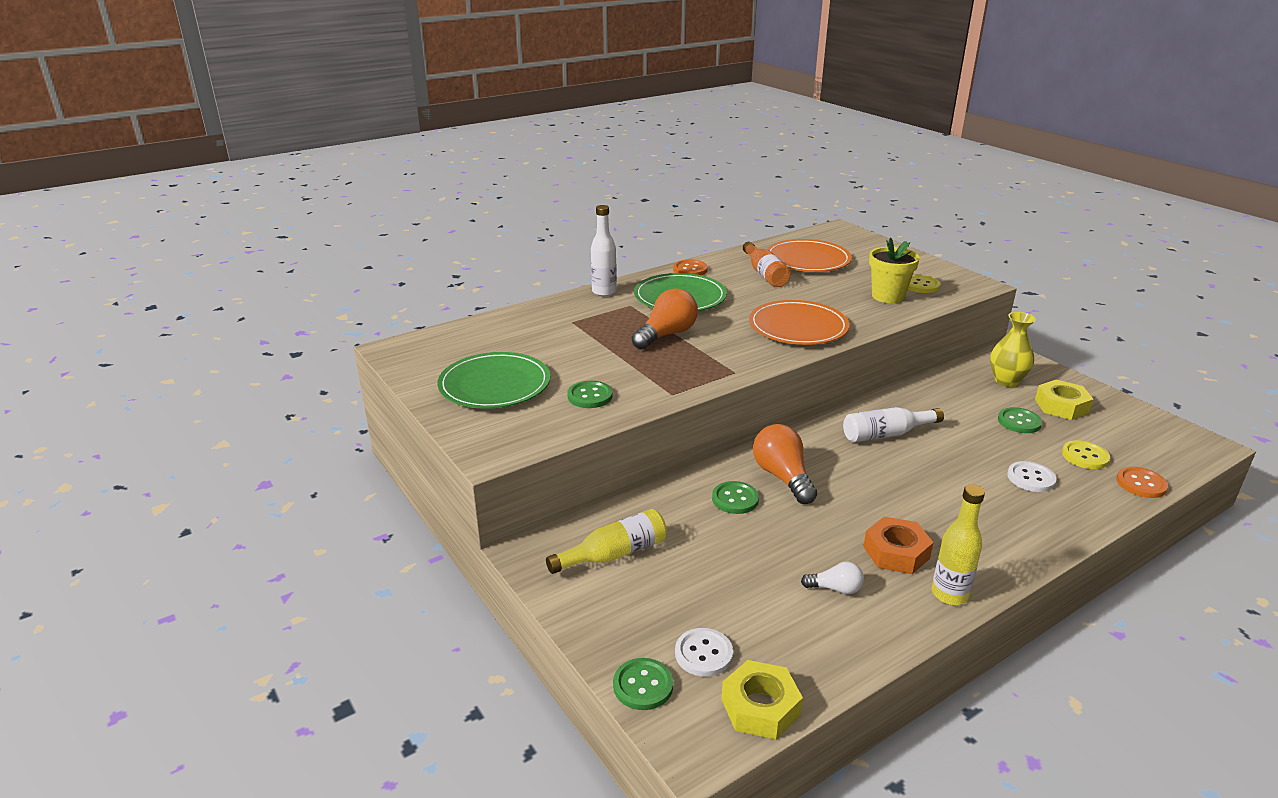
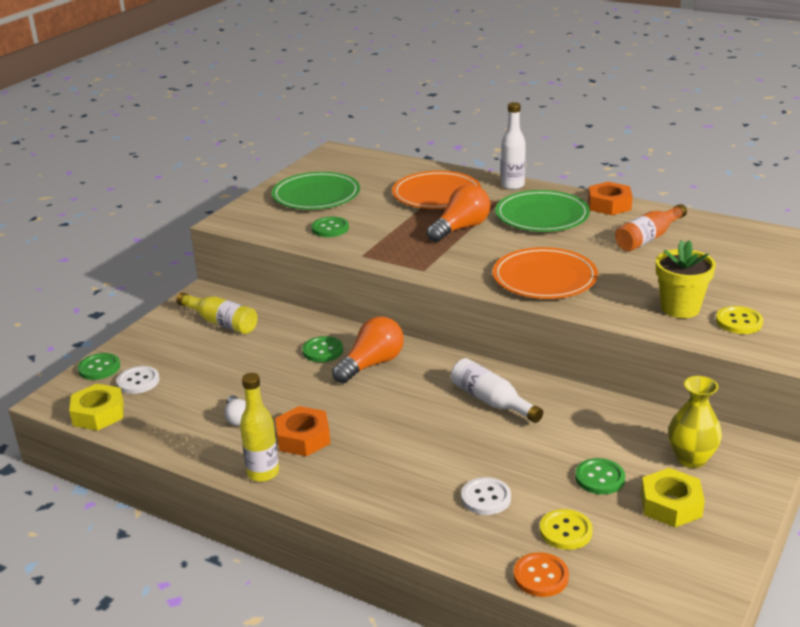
camera: 65 degrees right, 0 degrees up
(666, 335) = (461, 228): orange light bulb -> orange light bulb turned 60 degrees counterclockwise
(690, 270) = (609, 205): orange button -> orange nut
(807, 260) = (718, 250): orange plate -> orange plate (436, 194)

